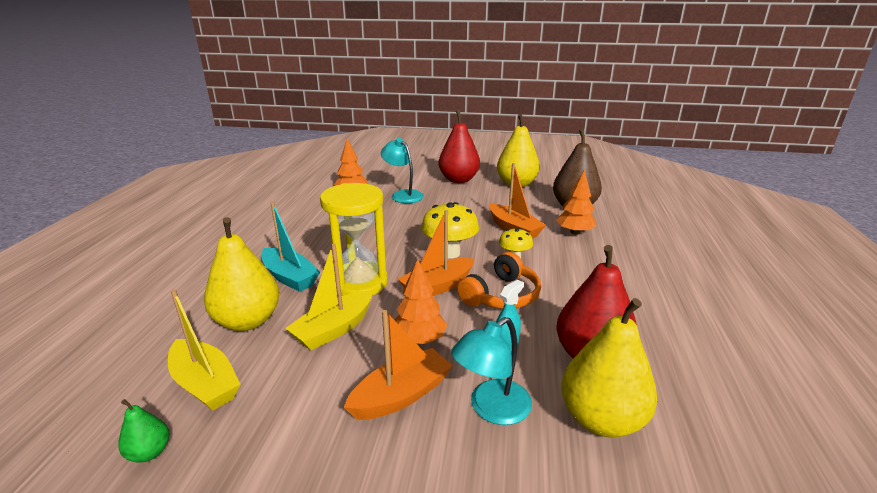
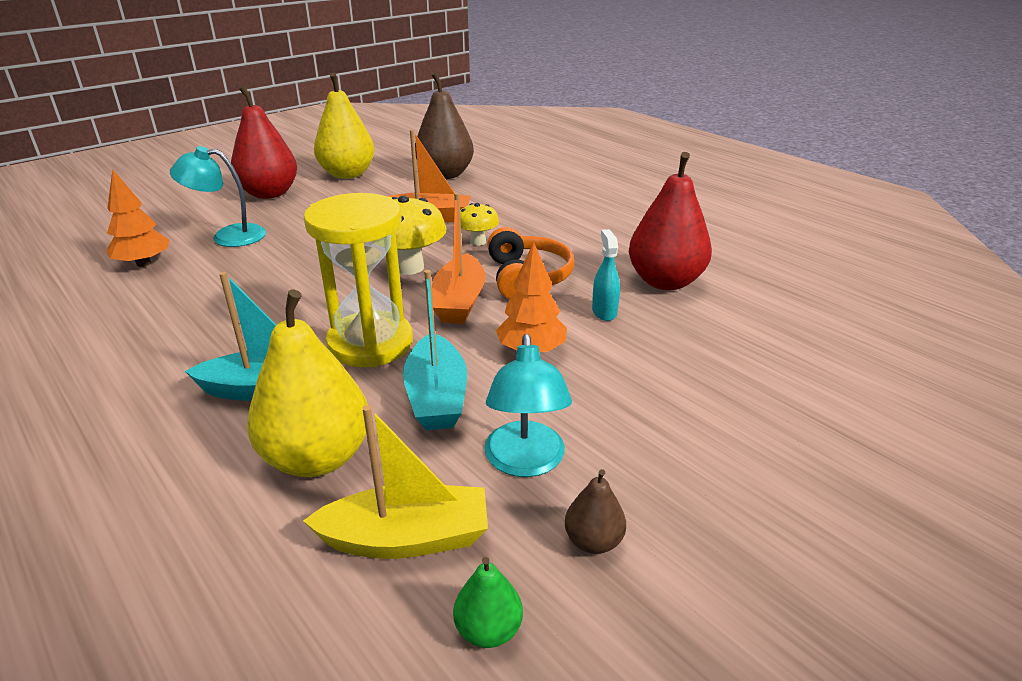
camera: 50 degrees left, 5 degrees up
(248, 462) = (593, 541): none -> brown pear
(333, 329) = (436, 397): yellow boat -> turquoise boat
(401, 395) = (602, 397): orange boat -> none
(491, 409) = (675, 357): turquoise lamp -> turquoise lamp (525, 462)
(574, 232) = (487, 197): orange tree -> none
(601, 419) = (739, 315): yellow pear -> none

